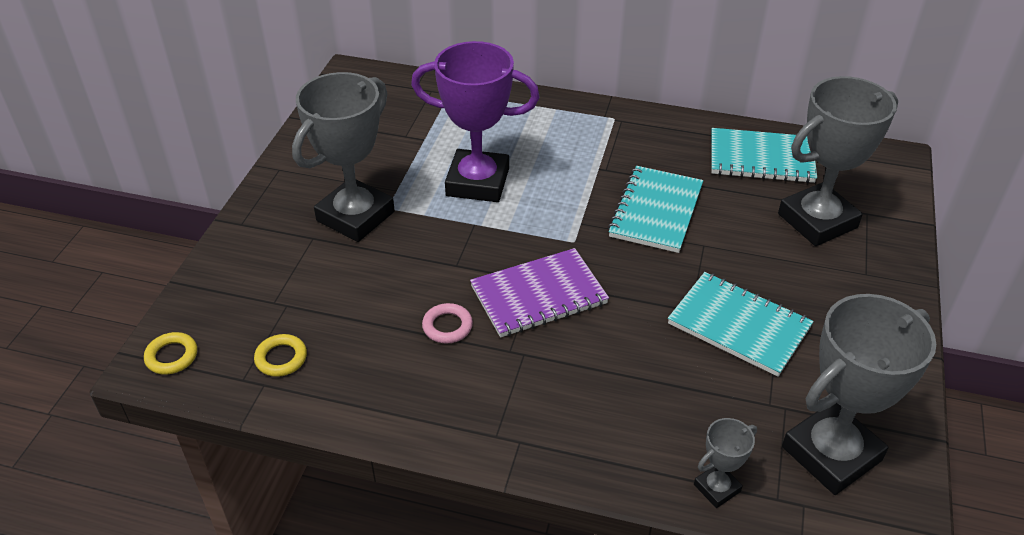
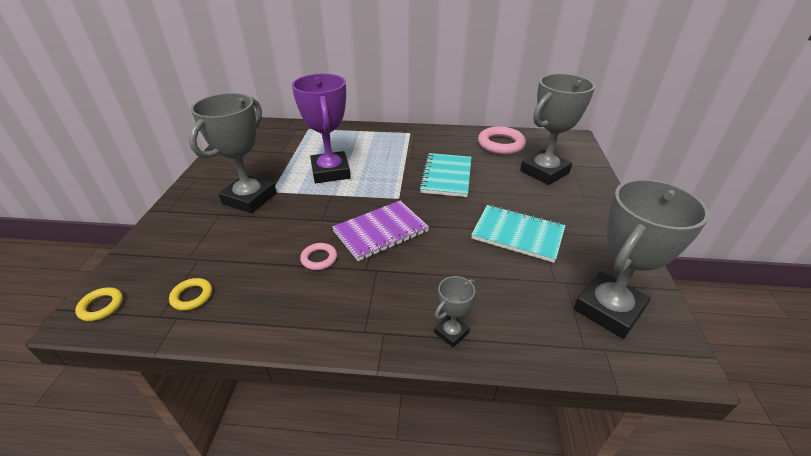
camera: 10 degrees left, 5 degrees down
(477, 182) = (330, 172): purple trophy -> purple trophy turned 75 degrees clockwise
(717, 488) = (538, 346): grey trophy -> grey trophy (451, 333)
(761, 158) = (501, 144): turquoise notebook -> pink ring

